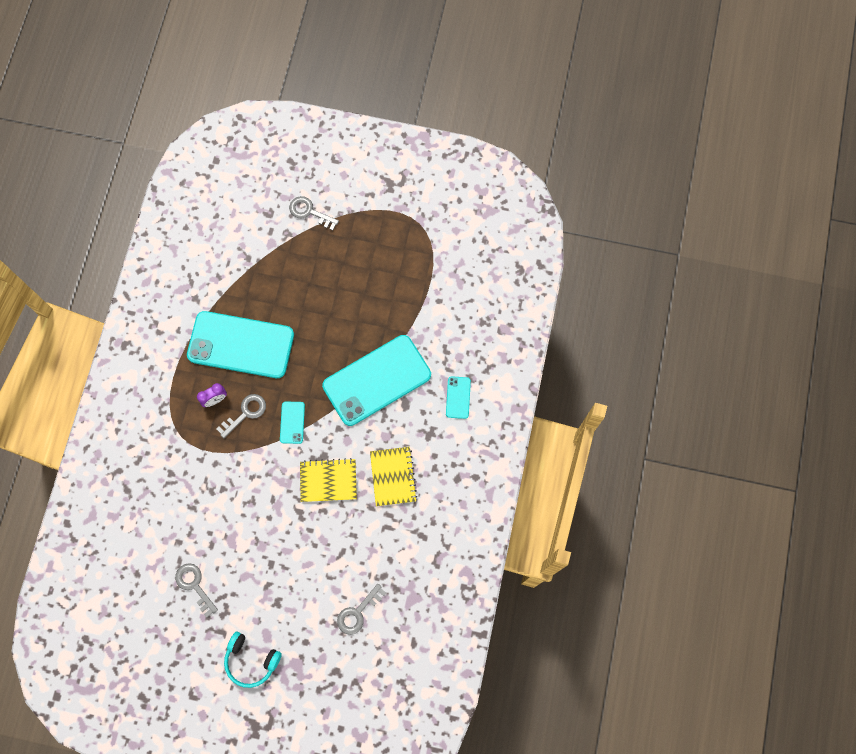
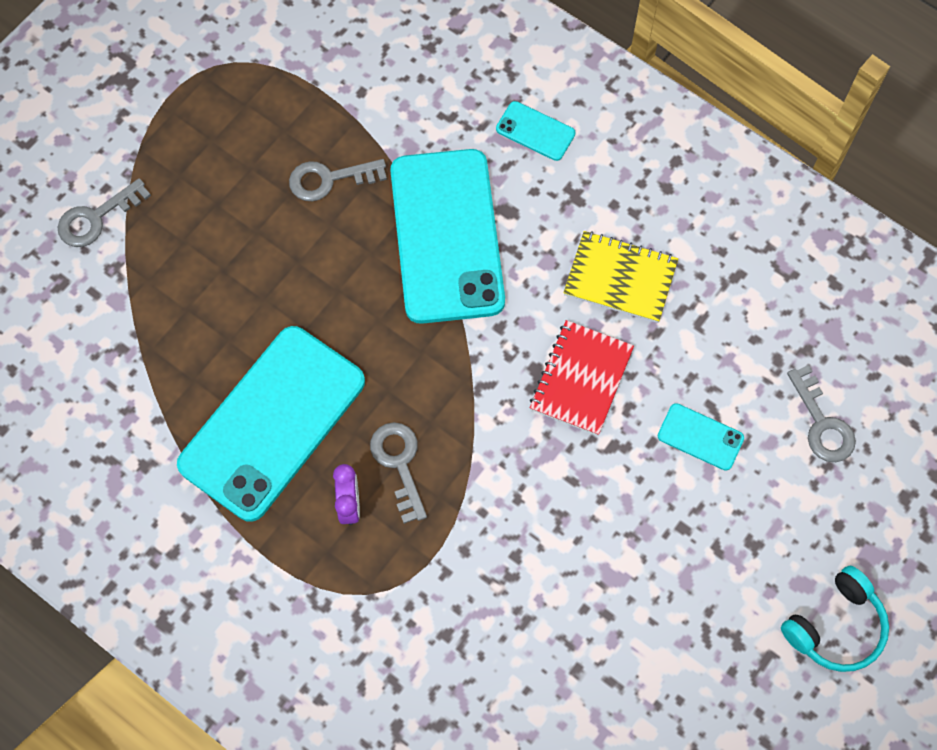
camera: 65 degrees left, 5 degrees down
(194, 585) = (666, 672): grey key -> grey key (329, 179)
(292, 422) = (453, 395): turquoise phone -> turquoise phone (700, 437)
(328, 481) = (581, 379): yellow notebook -> red notebook

